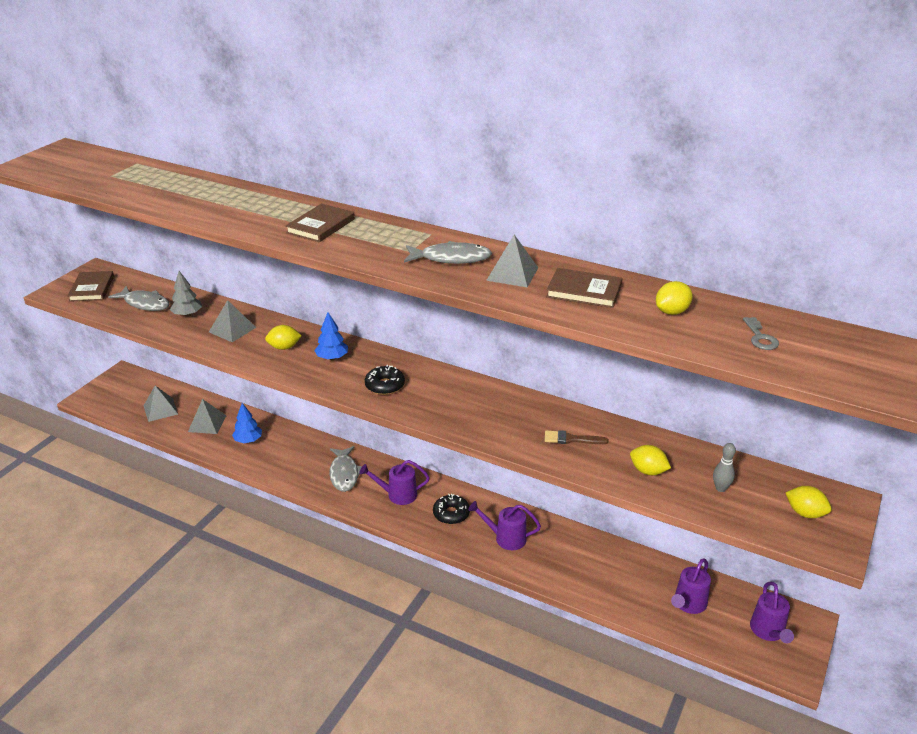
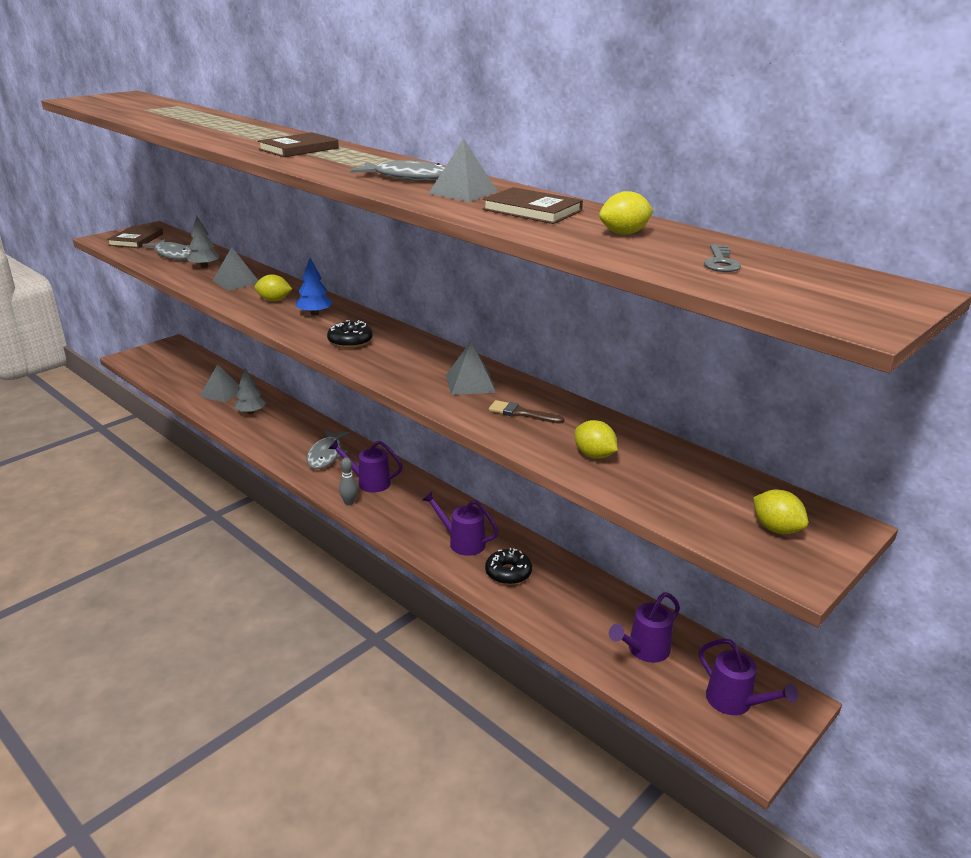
camera: 15 degrees right, 5 degrees down
(160, 409) = (186, 375): grey pyramid -> grey pyramid (470, 383)
(248, 440) = (250, 412): blue tree -> grey tree
(451, 514) = (415, 509): black donut -> black donut (508, 573)
(720, 488) = (676, 486): grey bowling pin -> grey bowling pin (349, 502)
(768, 632) = (735, 702): purple watering can -> purple watering can turned 60 degrees counterclockwise

